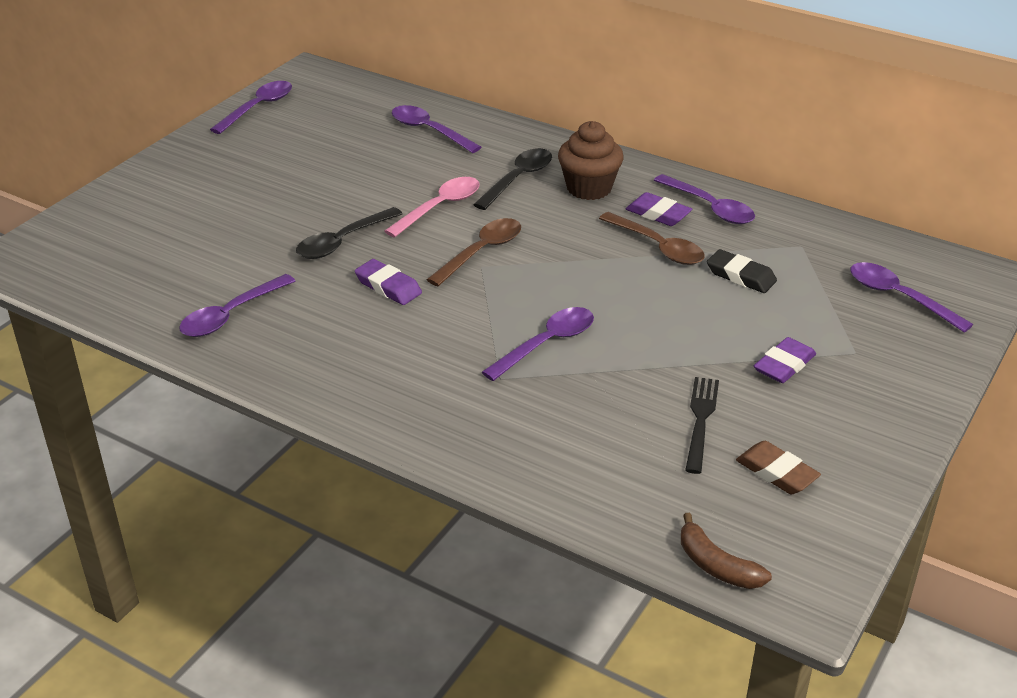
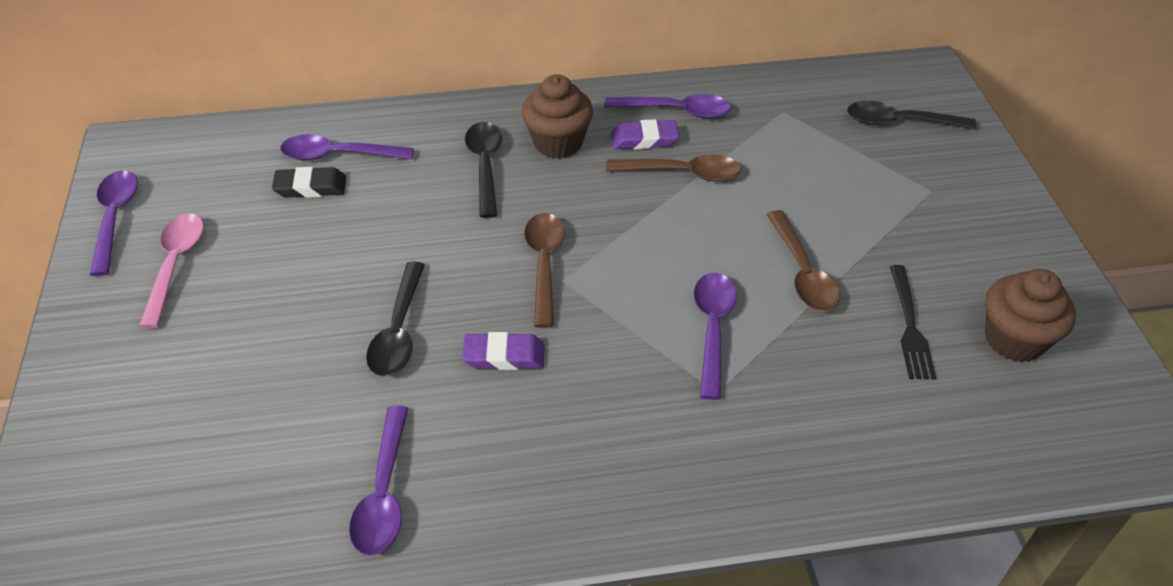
camera: 40 degrees left, 10 degrees up
(439, 207) = (449, 237): pink spoon -> pink spoon (175, 265)
(663, 347) = (802, 272): none -> brown spoon
(700, 420) = (910, 326): black fork -> black fork turned 150 degrees counterclockwise
(716, 566) = (1082, 461): brown banana -> none
(741, 276) = (775, 166): black eraser -> black eraser (310, 187)
(776, 472) = (1014, 340): brown eraser -> brown cupcake
(784, 365) = (902, 233): purple eraser -> none
(899, 297) = (900, 122): purple spoon -> black spoon

